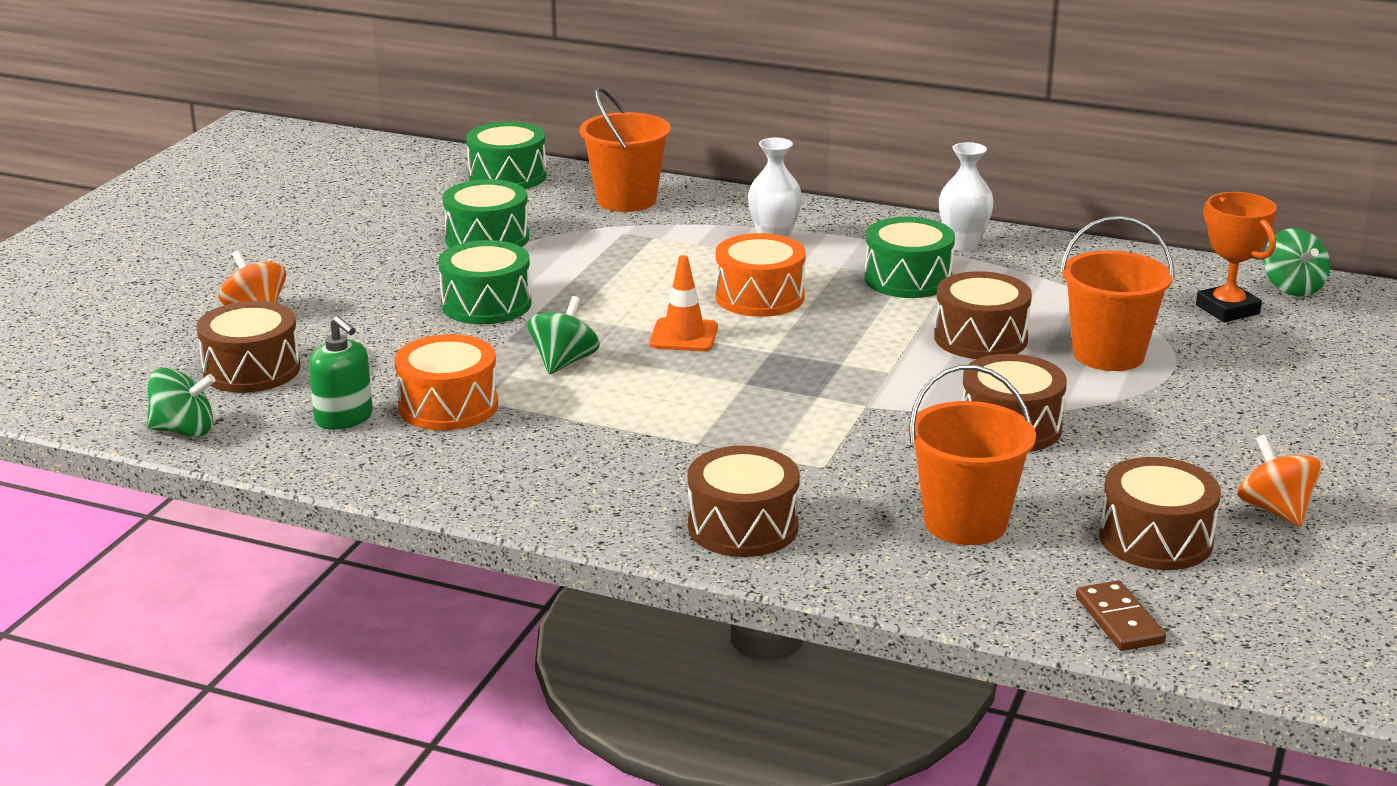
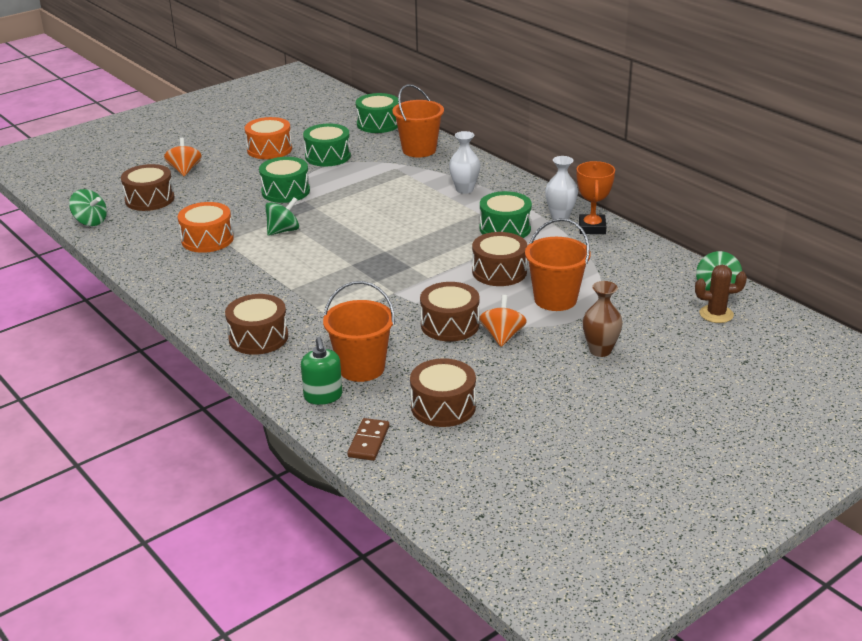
camera: 30 degrees right, 5 degrees up
(344, 418) = (158, 233): green soap dispenser -> green soap dispenser (323, 396)
(684, 336) = (354, 231): orange traffic cone -> none
(759, 297) = (417, 220): orange drum -> orange drum (269, 149)
(1227, 309) = (659, 291): orange trophy -> orange trophy (592, 228)
(1258, 404) = (600, 350): none -> brown vase
(1275, 510) = (527, 411): orange spinning top -> orange spinning top (502, 336)
(1335, 319) = (716, 314): none -> brown cactus

